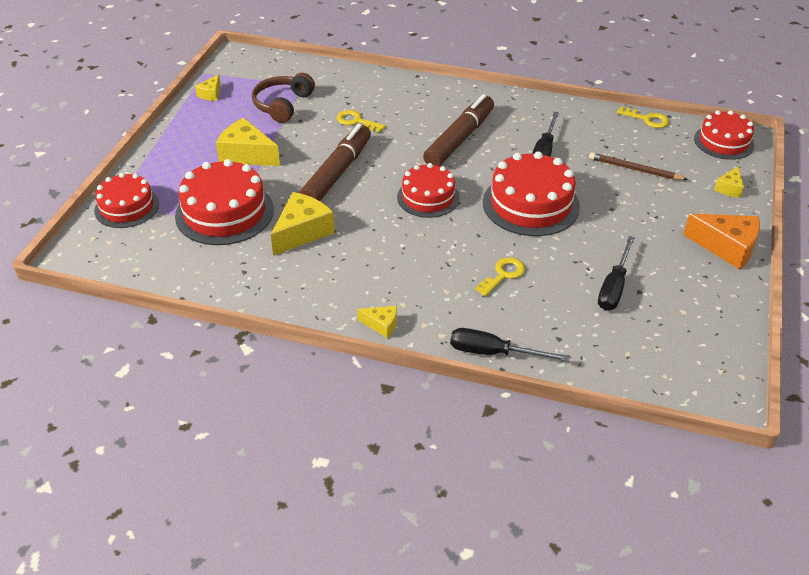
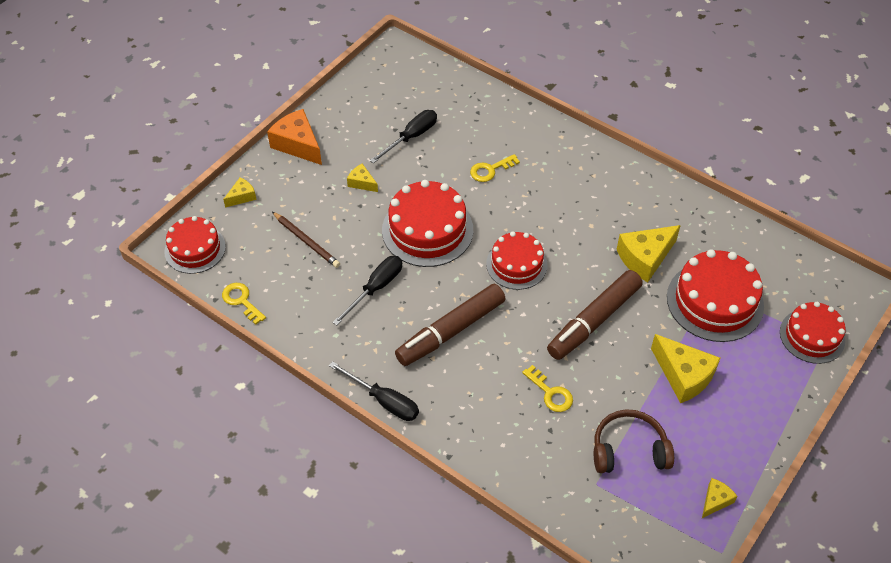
camera: 160 degrees left, 10 degrees up
(283, 105) = (629, 450): brown headphones -> brown headphones turned 135 degrees counterclockwise
(382, 325) = (602, 155): yellow cheese -> yellow cheese (362, 183)
(493, 353) = (530, 114): black screwdriver -> black screwdriver (384, 401)

